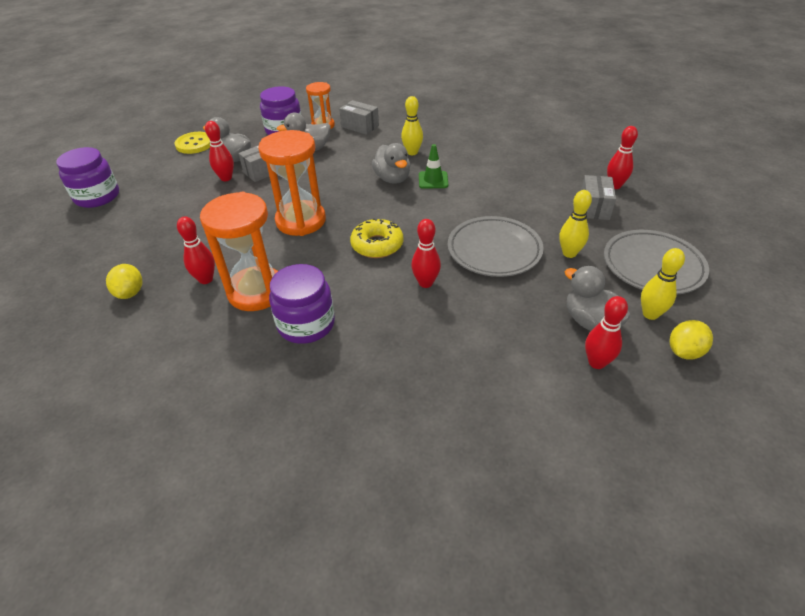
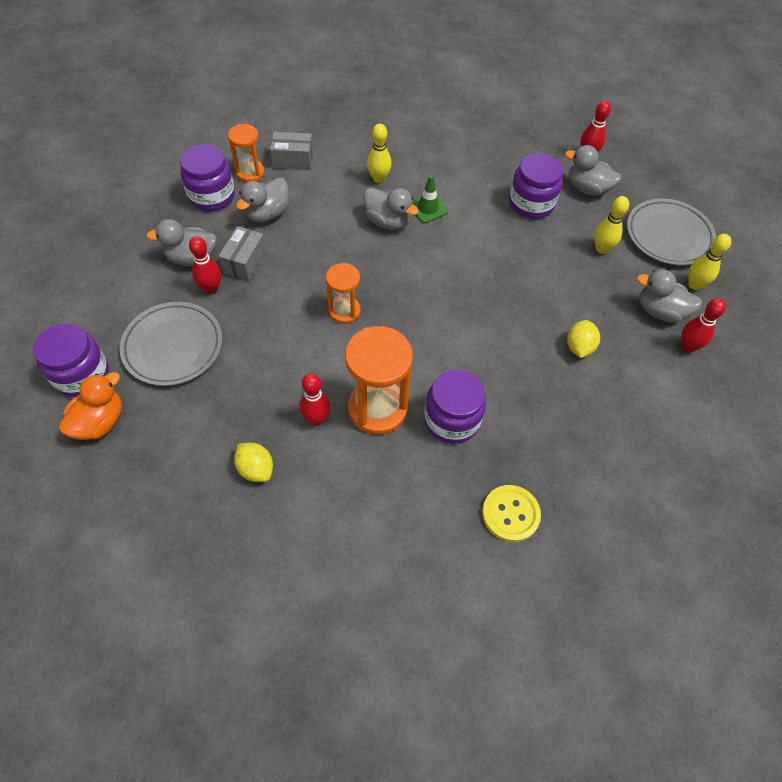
camera: 35 degrees left, 15 degrees up
(76, 225) = (100, 422): none -> orange duck
(194, 144) = (121, 255): yellow button -> yellow button (510, 514)
(301, 221) = (344, 311): orange hourglass -> orange hourglass, size x0.58
(377, 245) = (440, 308): yellow donut -> none
(425, 283) = (514, 331): red bowling pin -> none
(494, 250) = (542, 271): grey plate -> grey plate (173, 347)
(528, 202) = (531, 204): none -> purple jar
(594, 207) = (587, 188): grey box -> grey duck
(684, 352) = (735, 309): yellow lemon -> yellow lemon (579, 347)

